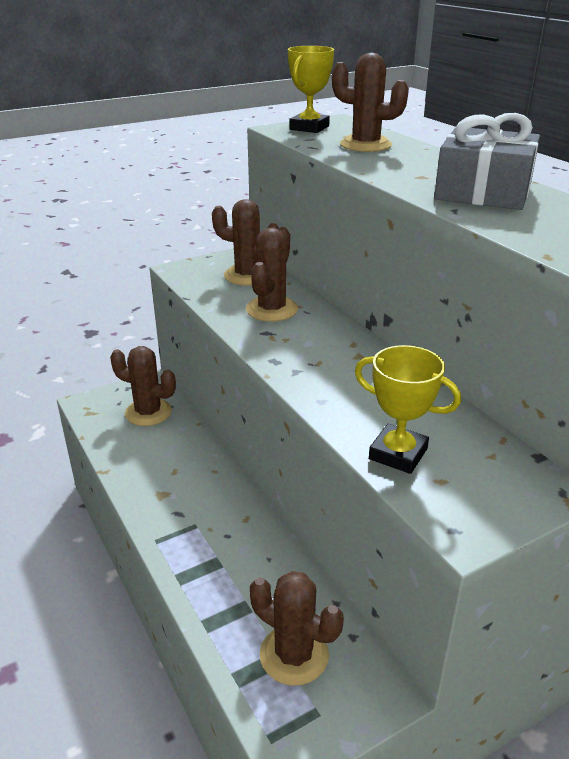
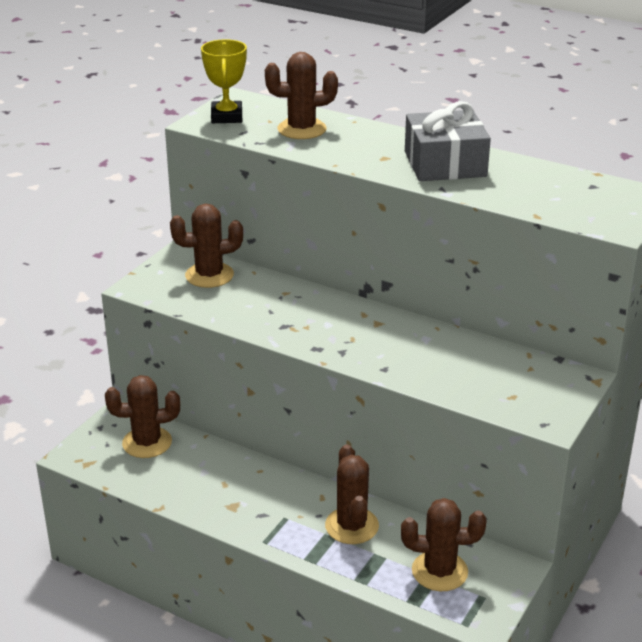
camera: 30 degrees left, 0 degrees up
(271, 309) = (267, 303): brown cactus -> brown cactus (351, 526)
(398, 454) = (471, 388): yellow trophy -> none

